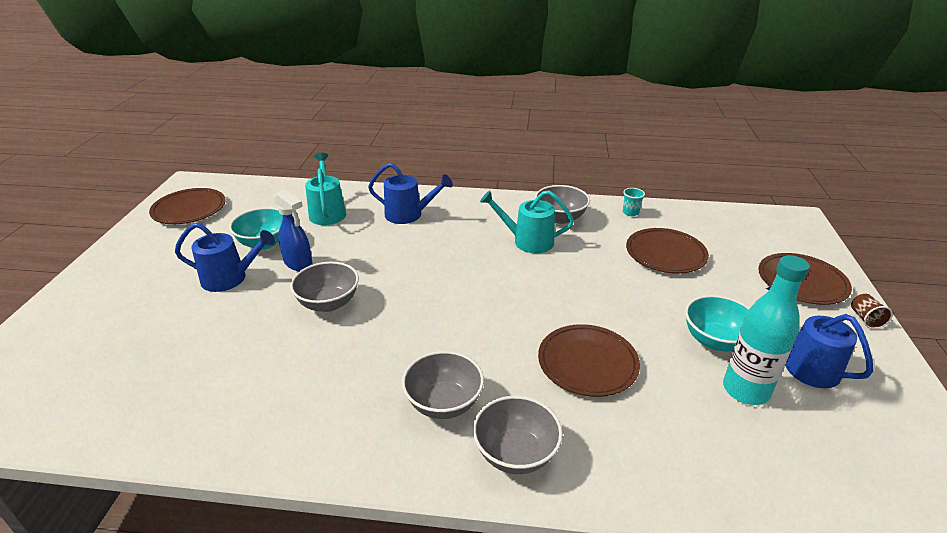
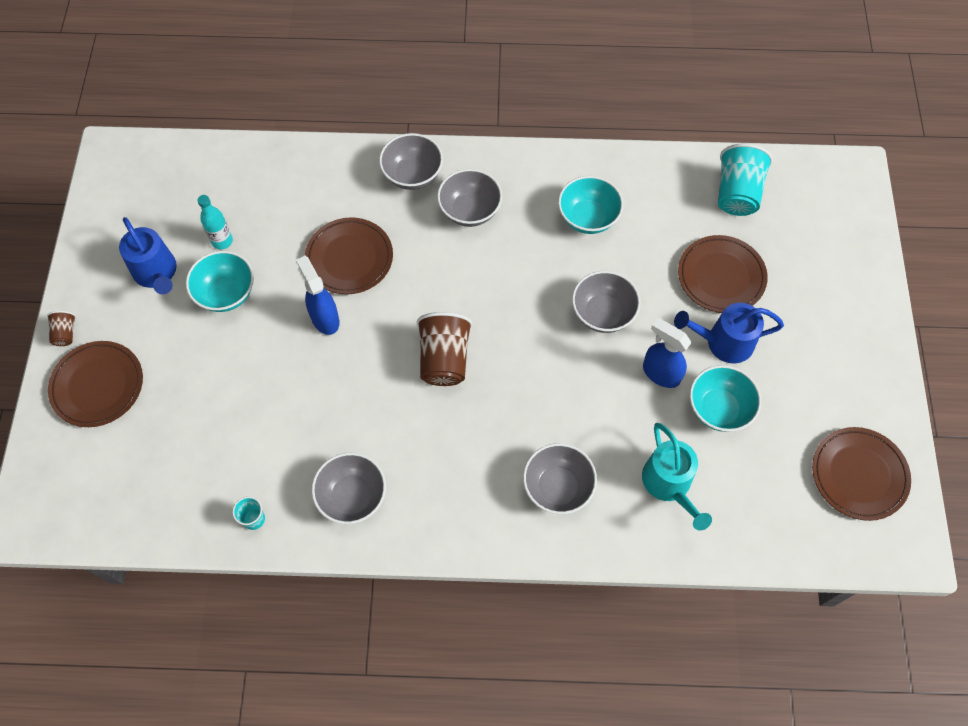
camera: 175 degrees right, 30 degrees up
(107, 400) = (737, 193): none -> turquoise cup
(303, 386) = (588, 218): none -> turquoise bowl
(409, 215) = (557, 487): blue watering can -> grey bowl
(486, 282) = (444, 359): none -> brown cup
(527, 241) = (398, 439): turquoise watering can -> none
(604, 315) = (324, 318): none -> blue spray bottle
(665, 254) = (233, 425): brown plate -> brown plate (721, 276)
(745, 390) = (222, 241): turquoise bottle -> turquoise bottle, size x0.57

